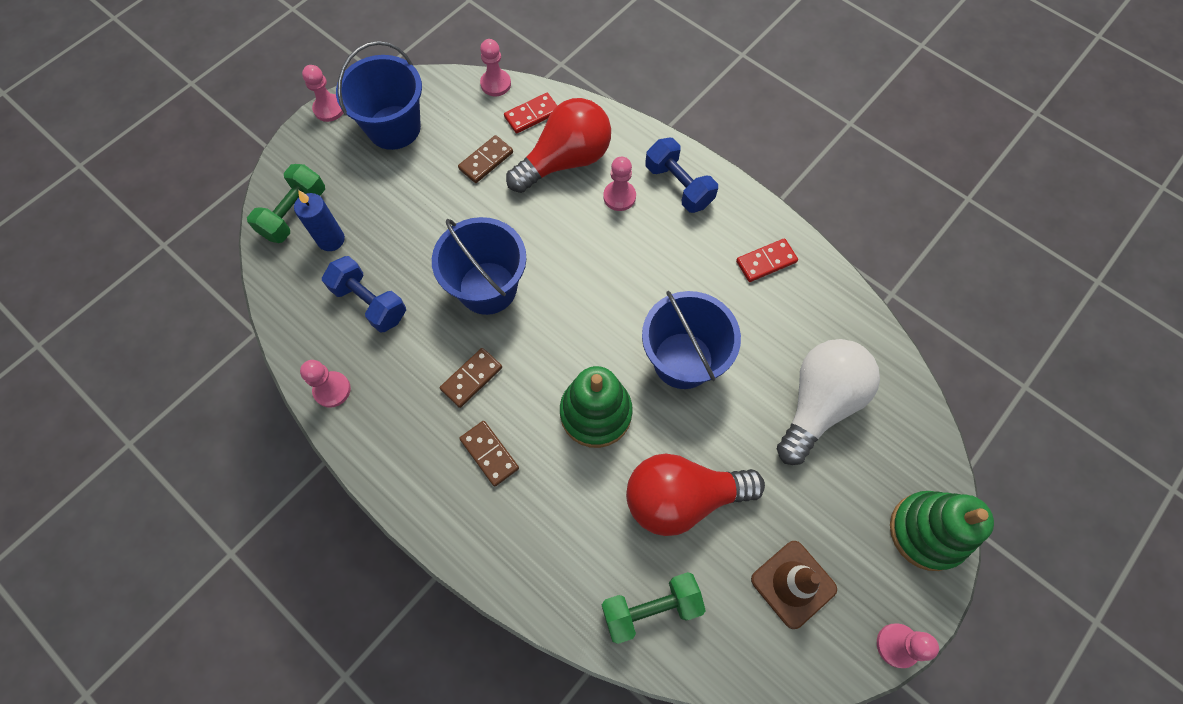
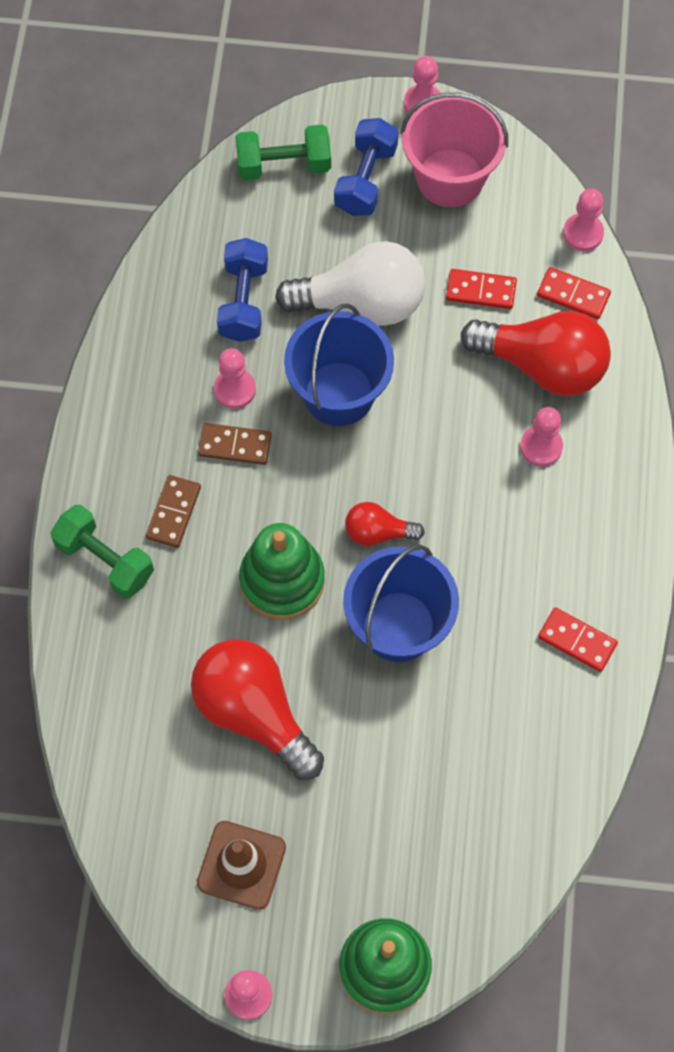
camera: 55 degrees right, 0 degrees up
(331, 240) = (281, 218): blue candle -> none
(332, 390) = (135, 334): pink pawn -> pink pawn (235, 389)
(394, 127) = (450, 178): blue bucket -> pink bucket
(486, 161) = (481, 290): brown domino -> red domino
(606, 329) = (378, 532): none -> red light bulb
(650, 608) = (130, 748): green dumbbell -> green dumbbell (105, 560)
(678, 186) = (602, 496): blue dumbbell -> blue dumbbell (365, 179)
(818, 403) = (448, 786): white light bulb -> white light bulb (361, 303)

